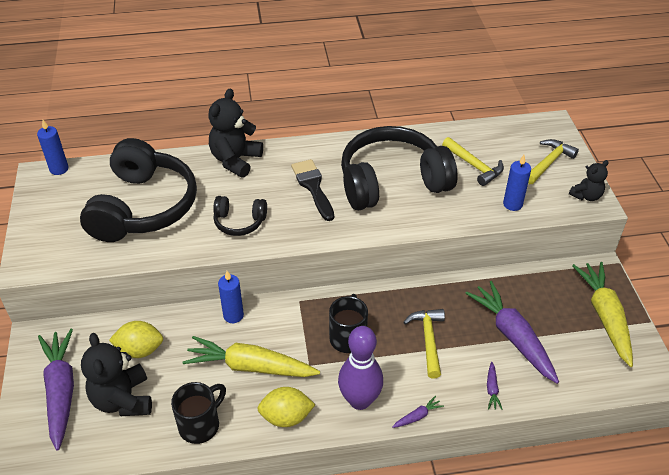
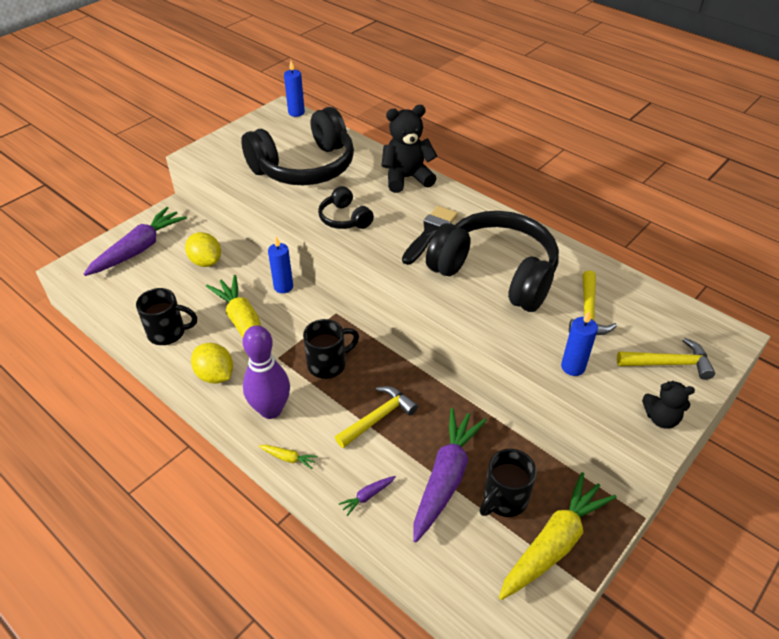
camera: 50 degrees right, 0 degrees up
(123, 400) = (156, 281): black teddy bear -> none
(417, 416) = (288, 458): purple carrot -> yellow carrot
(554, 318) = (504, 499): none -> black mug

